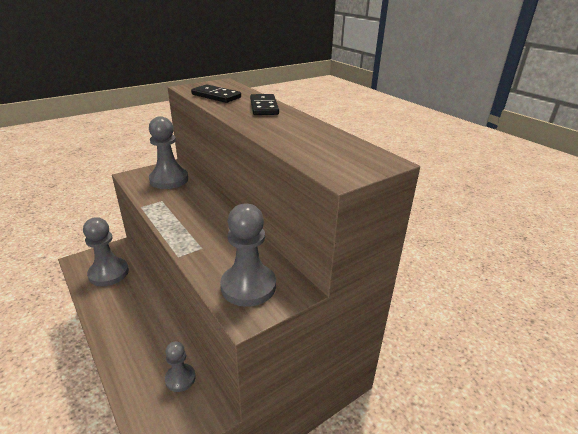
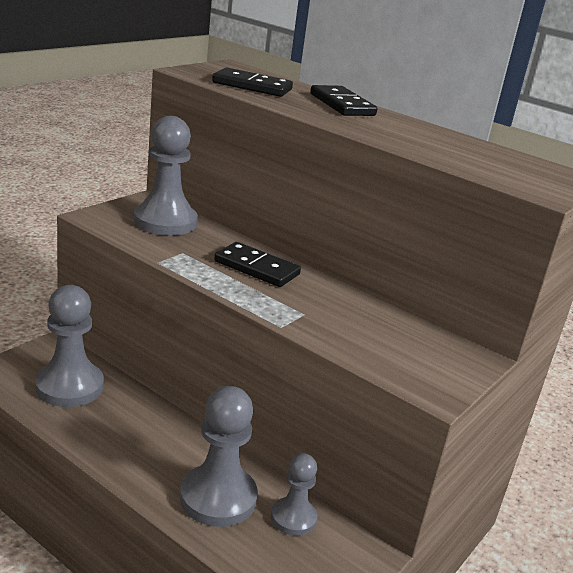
camera: 20 degrees left, 5 degrees down
(198, 213) = (256, 268): none -> black domino
(248, 286) = (411, 356): grey pawn -> grey pawn (218, 498)

